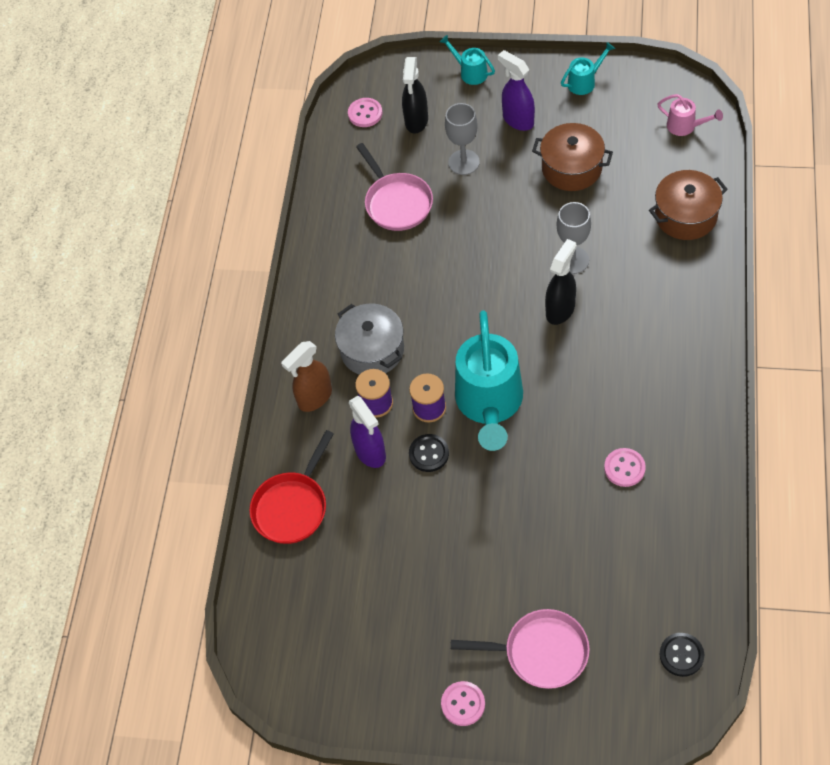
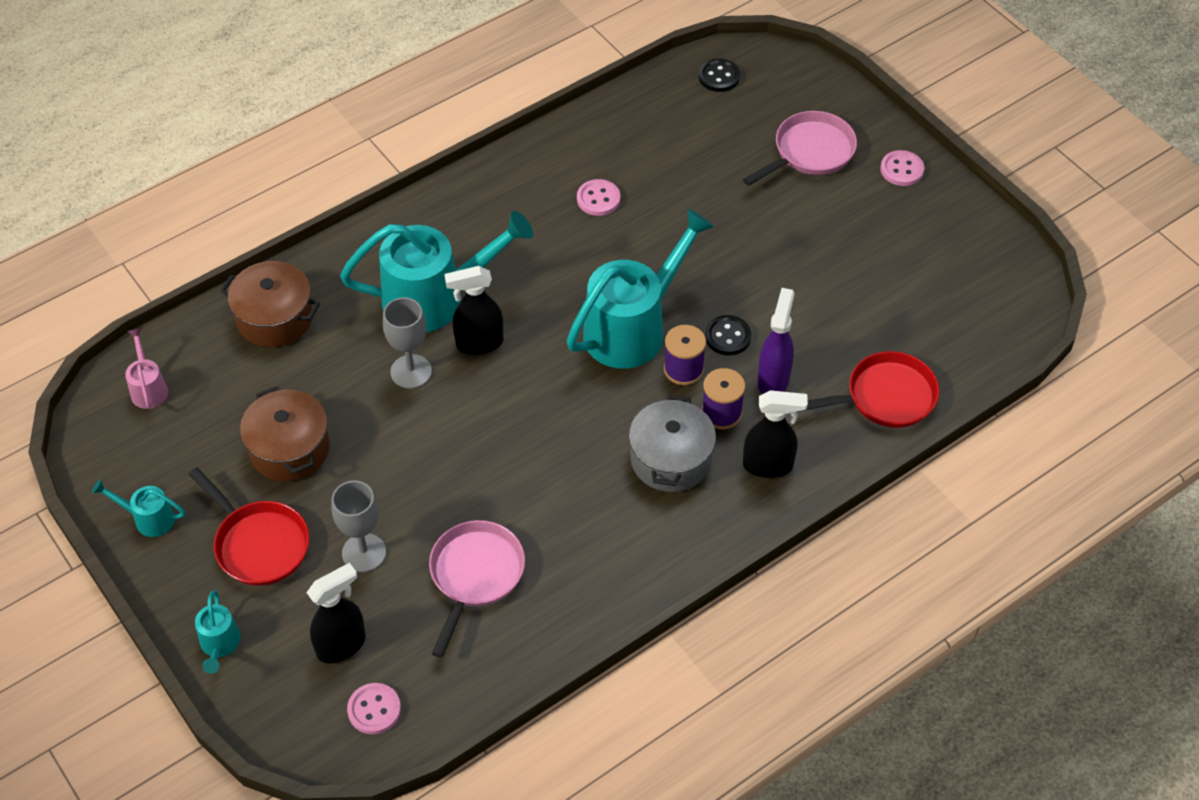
camera: 140 degrees left, 5 degrees down
(314, 398) = (768, 466): brown spray bottle -> black spray bottle
(518, 120) = (259, 544): purple spray bottle -> red pan
(541, 652) = (810, 152): pink pan -> pink pan turned 90 degrees clockwise
(621, 310) = (436, 299): none -> turquoise watering can

